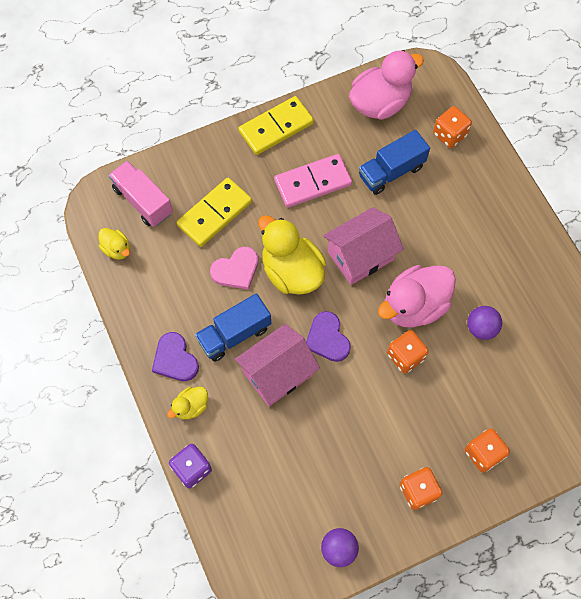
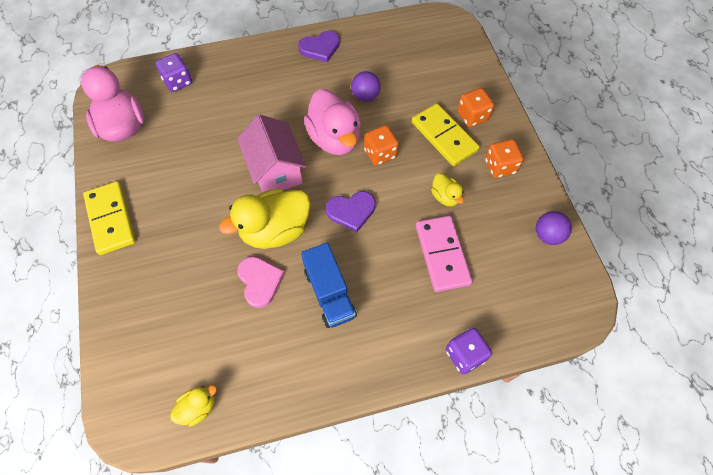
camera: 80 degrees left, 5 degrees down
(143, 201) = (147, 369): pink truck -> none
(175, 359) = (345, 357): purple heart -> purple heart (320, 48)
(191, 406) = (399, 347): yellow duck -> yellow duck (445, 197)
(215, 214) = (189, 293): yellow domino -> yellow domino (444, 136)
(277, 373) = (378, 259): pink house -> none
(313, 182) = (186, 196): pink domino -> pink domino (442, 254)
(391, 171) = (198, 131): blue truck -> none
(449, 134) = (178, 82): orange dice -> purple dice

